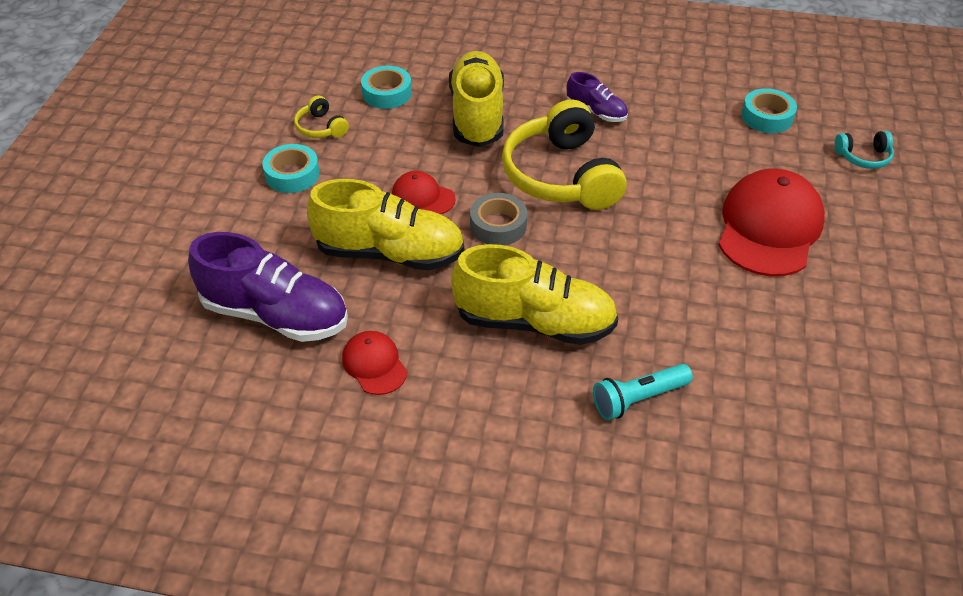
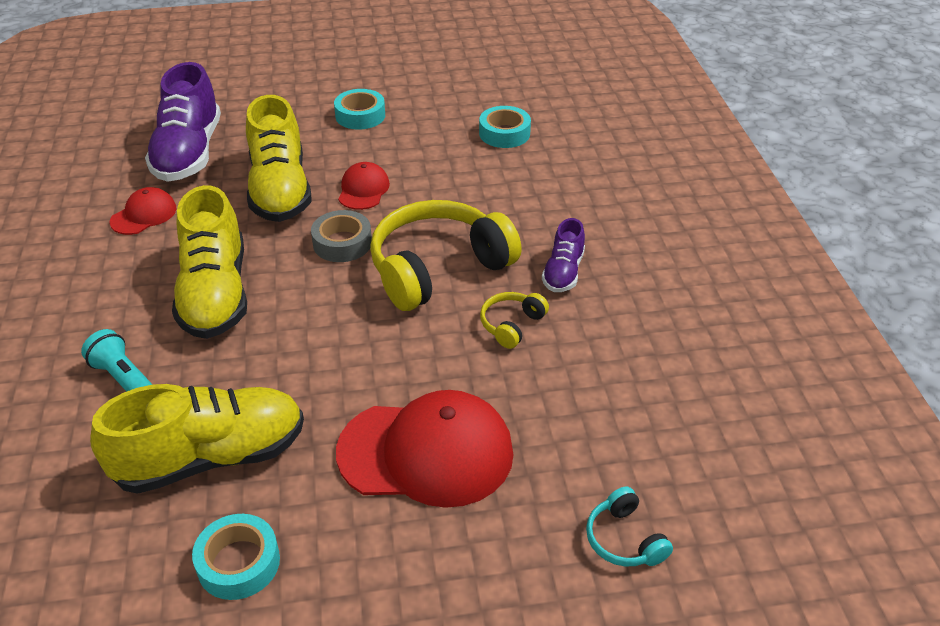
camera: 70 degrees right, 5 degrees down
(321, 128) = (431, 112): yellow headphones -> yellow headphones (511, 325)
(477, 115) = (505, 193): yellow shoe -> yellow shoe (211, 457)
(767, 117) = (651, 422): turquoise tape -> turquoise tape (238, 563)

